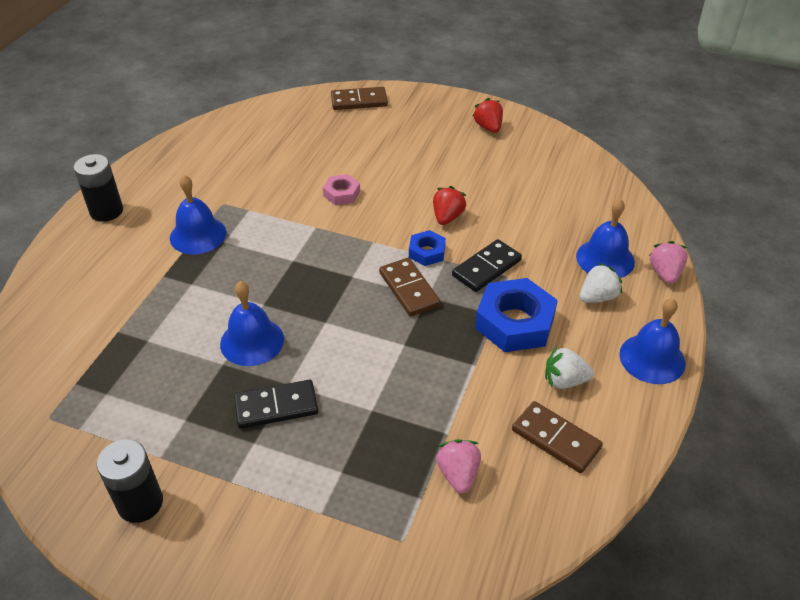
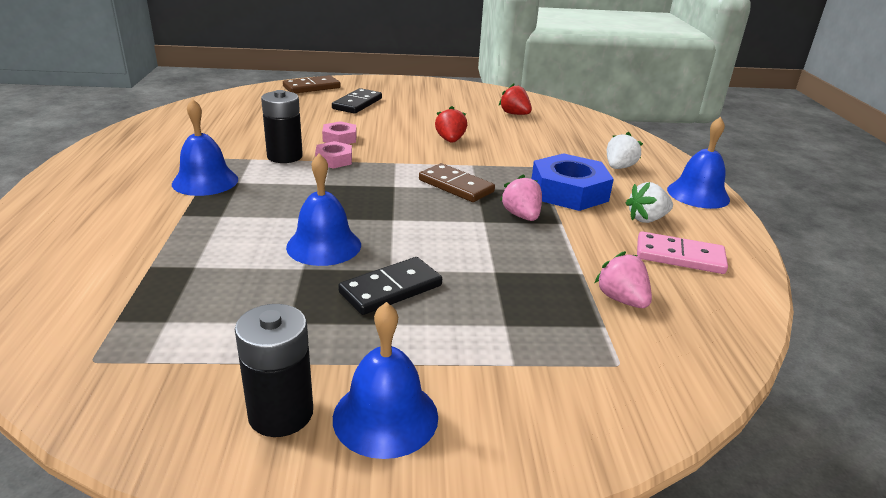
camera: 25 degrees left, 15 degrees down
(106, 211) = (80, 178): black battery -> black battery (285, 156)
(319, 226) = (334, 160): none -> pink nut
(427, 252) = (451, 162): blue nut -> none
(486, 268) = (513, 164): black domino -> black domino (357, 104)
(488, 127) = (438, 91): red strawberry -> red strawberry (514, 114)
(556, 439) = (679, 256): brown domino -> pink domino
(605, 259) = (602, 146): blue bell -> blue bell (385, 416)
(665, 273) = (654, 148): pink strawberry -> pink strawberry (521, 216)

